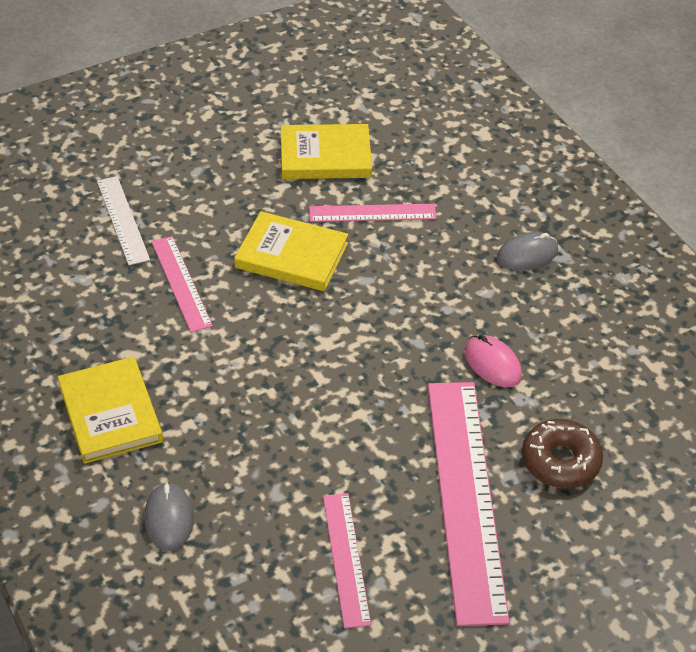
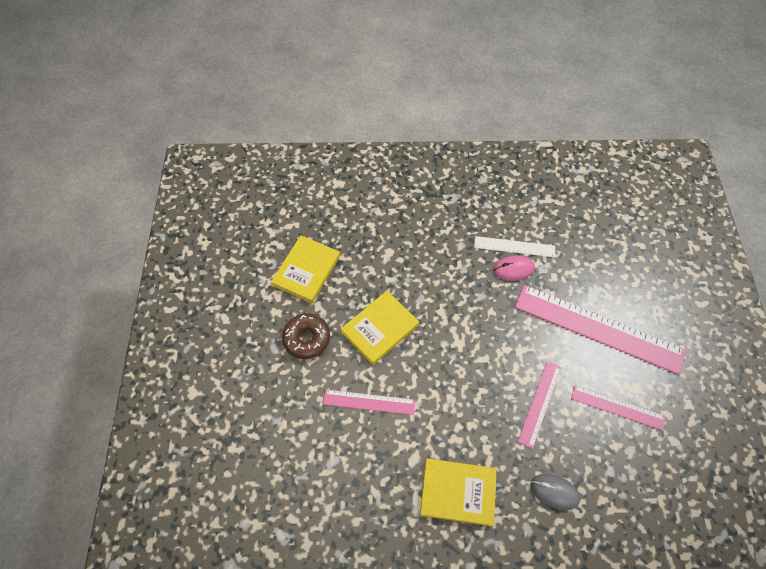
camera: 60 degrees left, 15 degrees up
(123, 220) = (292, 413): white ruler -> white ruler (514, 246)
(372, 213) = (369, 269): pink ruler -> pink ruler (539, 403)
(527, 255) = (444, 212): grey mouse -> none
(560, 461) = (592, 273): brown donut -> brown donut (307, 338)

